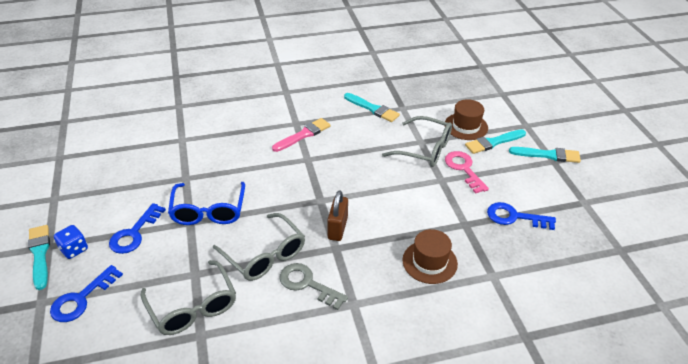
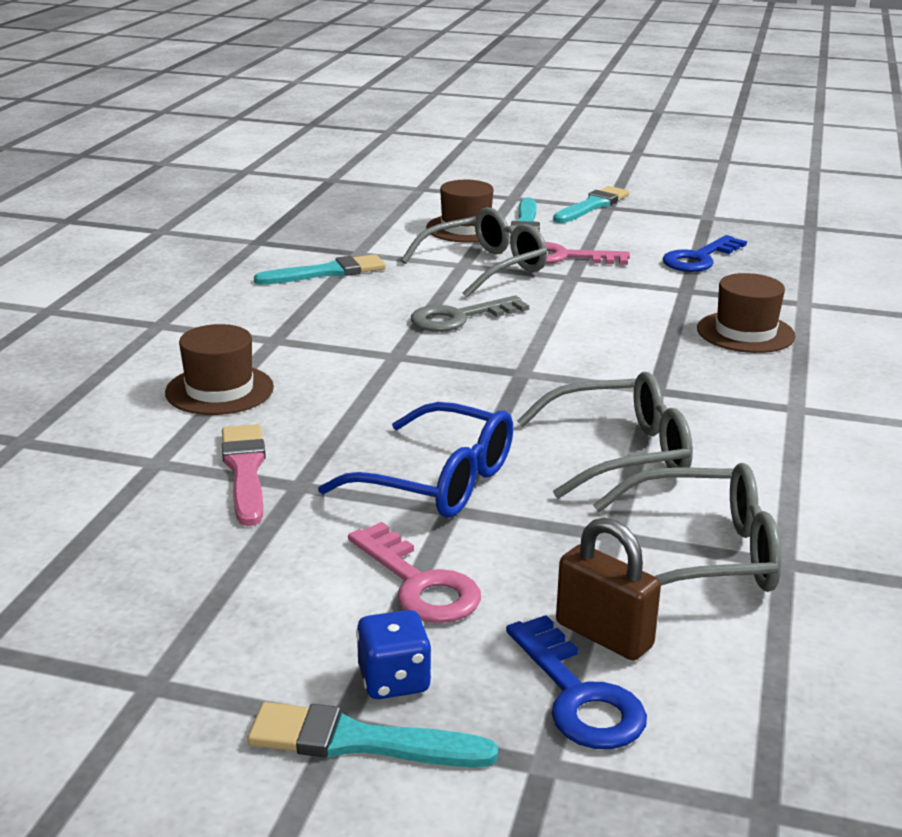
camera: 60 degrees left, 15 degrees down
(134, 233) = (419, 583): blue key -> pink key
(243, 129) = (219, 390): none -> brown hat
(303, 135) = (319, 342): pink brush -> pink brush (245, 471)
(307, 284) = (724, 433): grey key -> grey key (460, 317)
(337, 228) = (609, 376): brown padlock -> brown padlock (604, 635)

